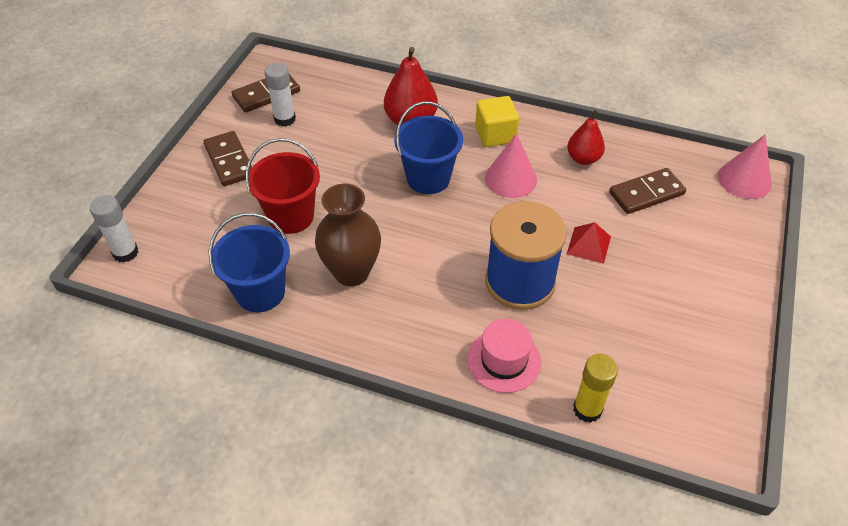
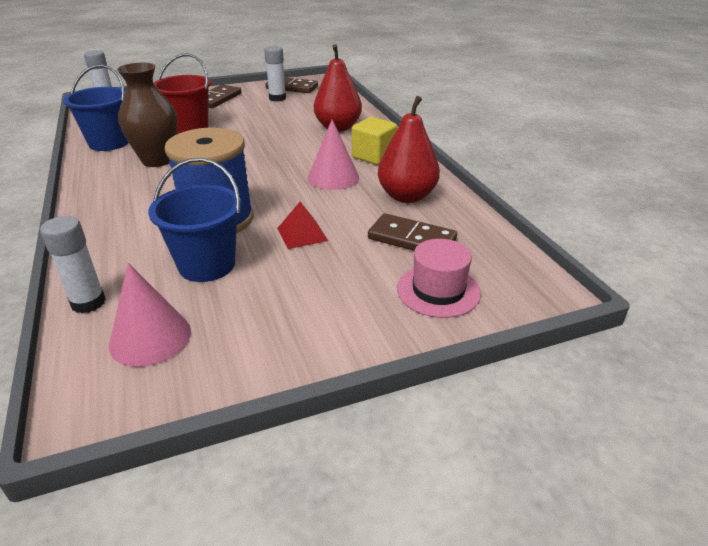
camera: 50 degrees right, 15 degrees down
(428, 178) = (287, 151): blue bucket -> blue bucket (207, 265)
(504, 360) = (117, 243): pink hat -> pink hat (438, 290)
(583, 158) = (407, 196): red pear -> red pear, size x1.53
(587, 409) = (88, 303): yellow glue stick -> white glue stick
(744, 180) = (526, 287): pink cone -> pink cone (150, 338)

